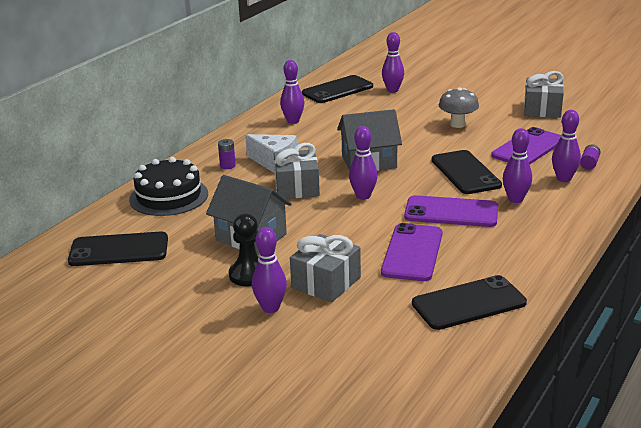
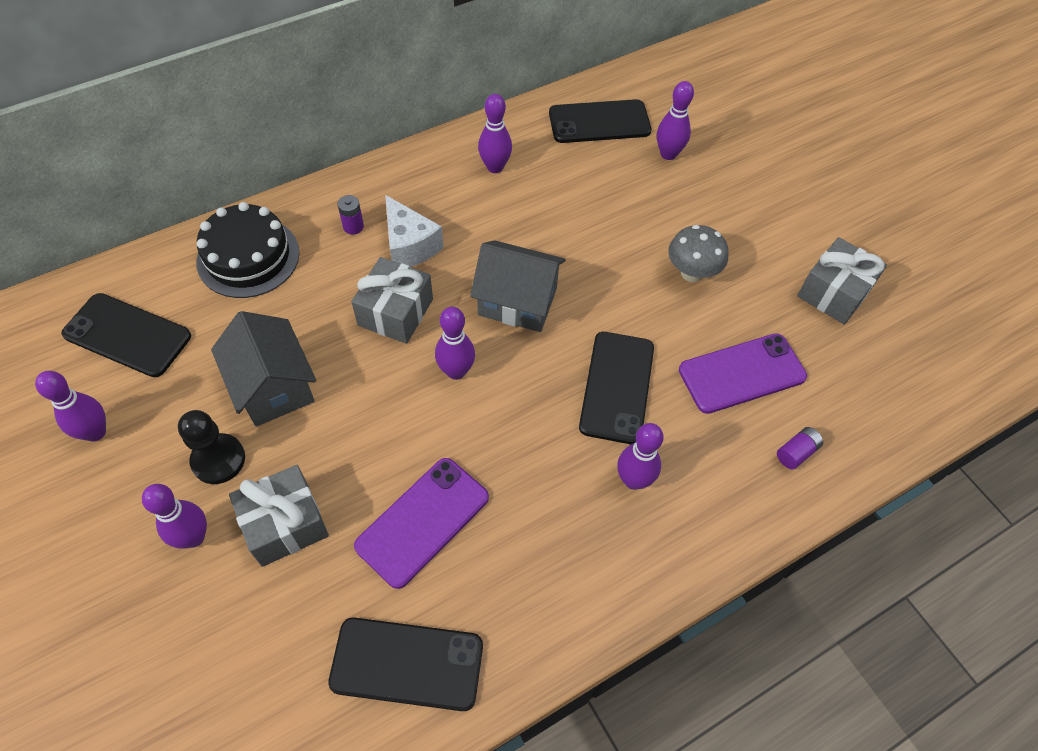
camera: 25 degrees right, 30 degrees up
(451, 212) = (532, 463): purple phone -> none
(564, 179) = (733, 469): purple bowling pin -> purple bowling pin (95, 432)

